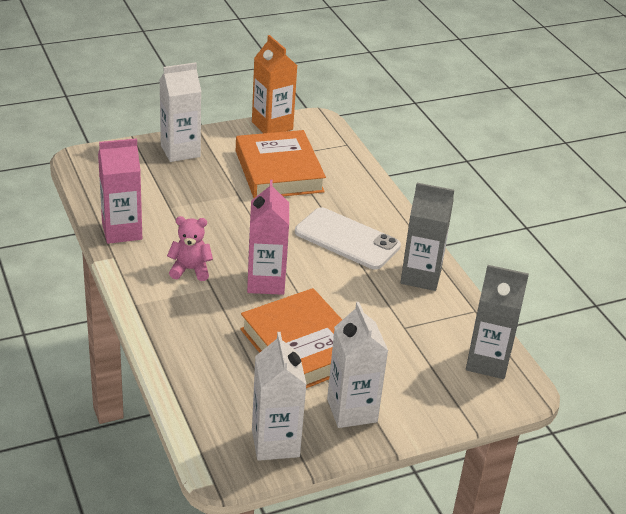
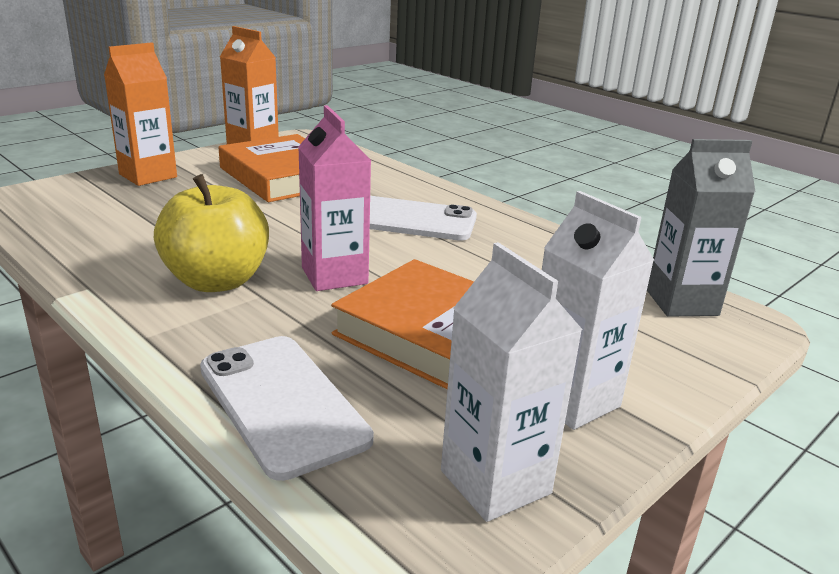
camera: 20 degrees left, 10 degrees down
(122, 231) = (92, 258): pink carton -> none
(180, 151) = (148, 176): white carton -> orange carton
(190, 269) = (217, 281): pink teddy bear -> yellow apple
(191, 368) = (282, 403): none -> white phone
(421, 276) = (522, 237): grey carton -> none

